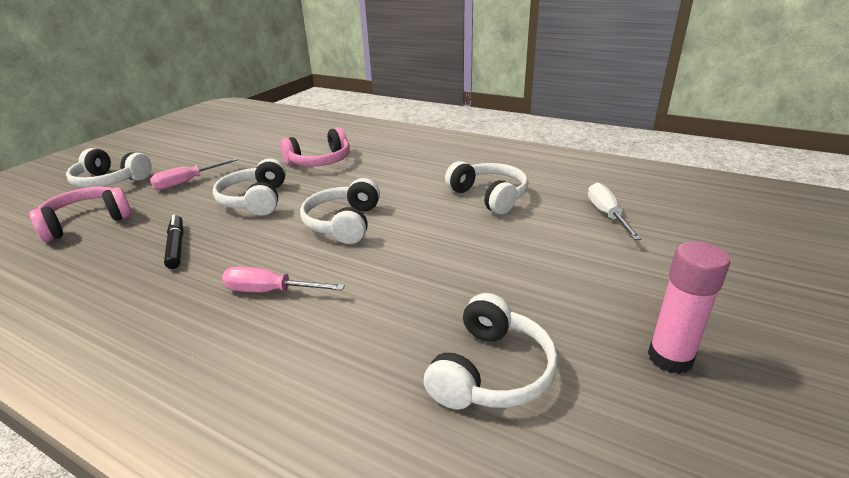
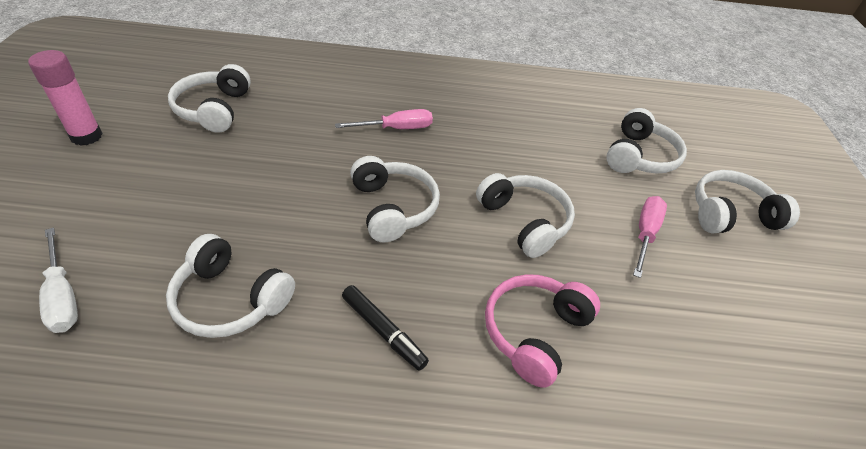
camera: 150 degrees right, 15 degrees up
(87, 222) = (639, 156): pink headphones -> white headphones
(176, 246) = (520, 149): black marker -> black marker (383, 331)

